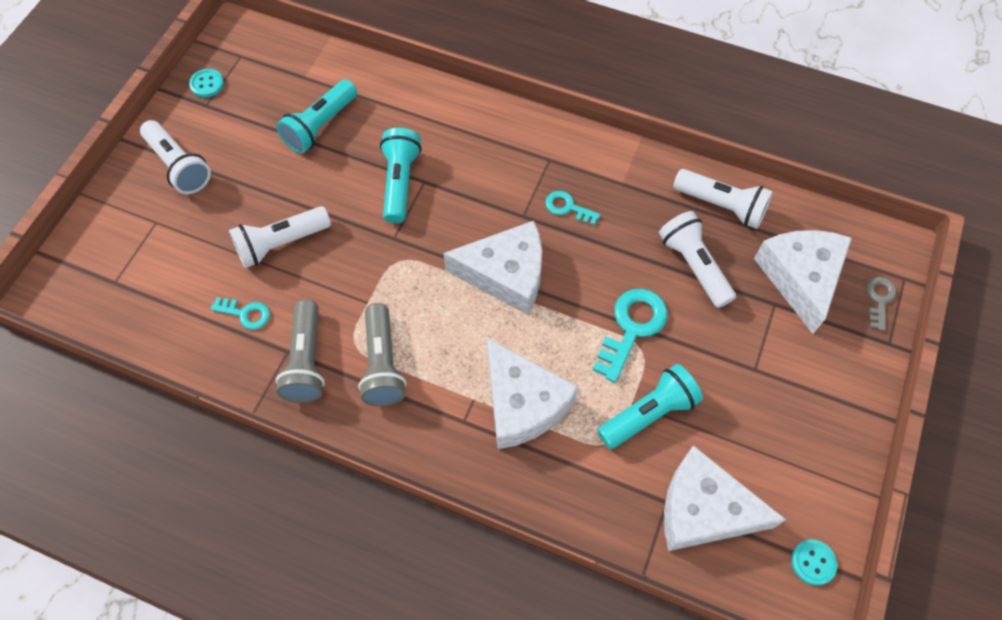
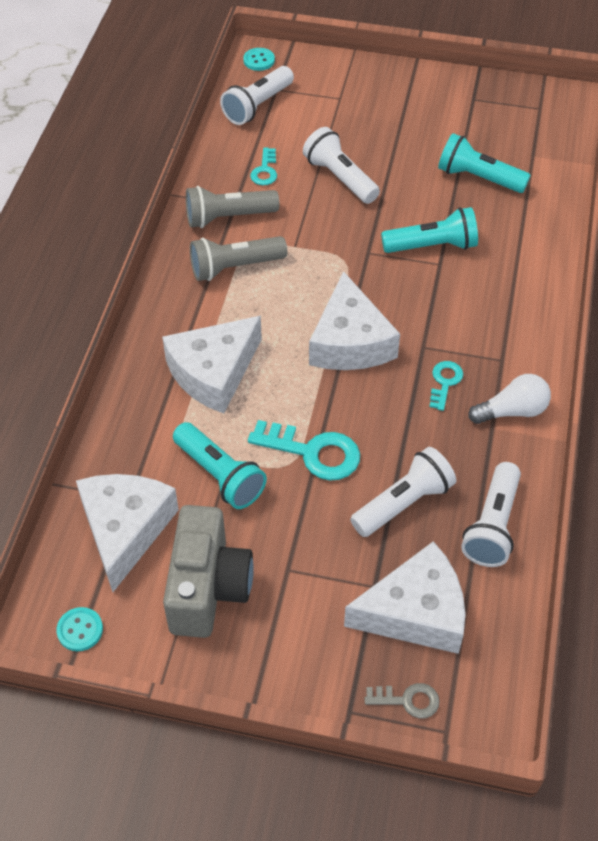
camera: 80 degrees right, 10 degrees down
(179, 166) = (401, 98): white flashlight -> white flashlight (258, 106)
(207, 84) = (497, 94): turquoise button -> turquoise button (259, 60)
(607, 165) = (512, 411): none -> white light bulb
(772, 440) = (208, 588): none -> grey camera

